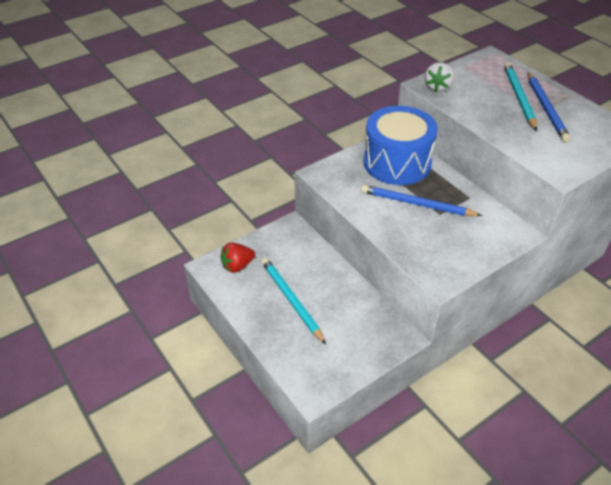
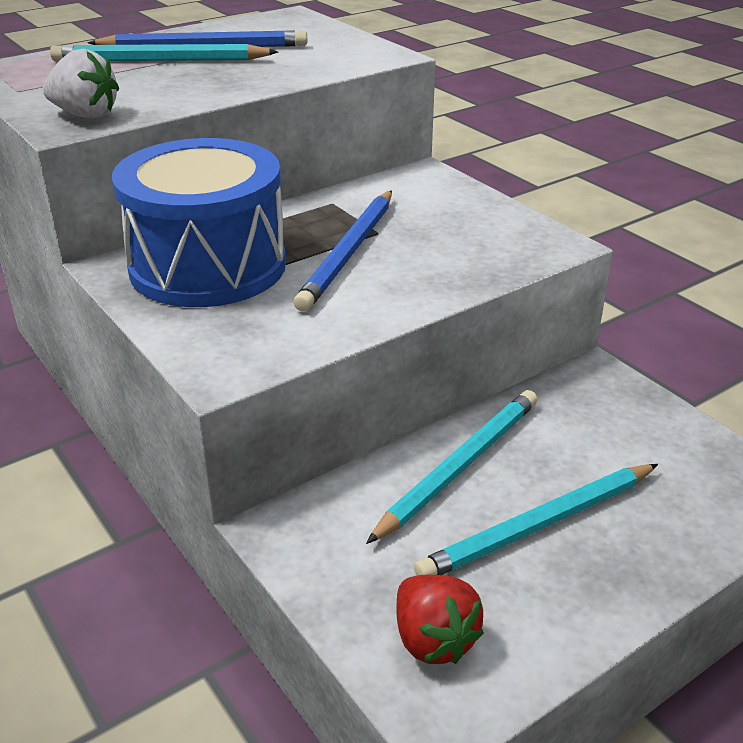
camera: 90 degrees left, 10 degrees down
(327, 278) = (459, 466): none -> turquoise pencil

